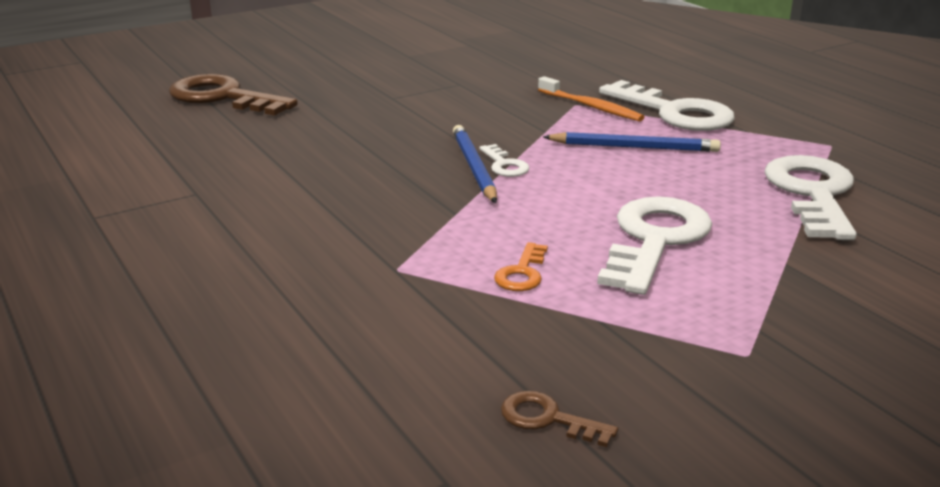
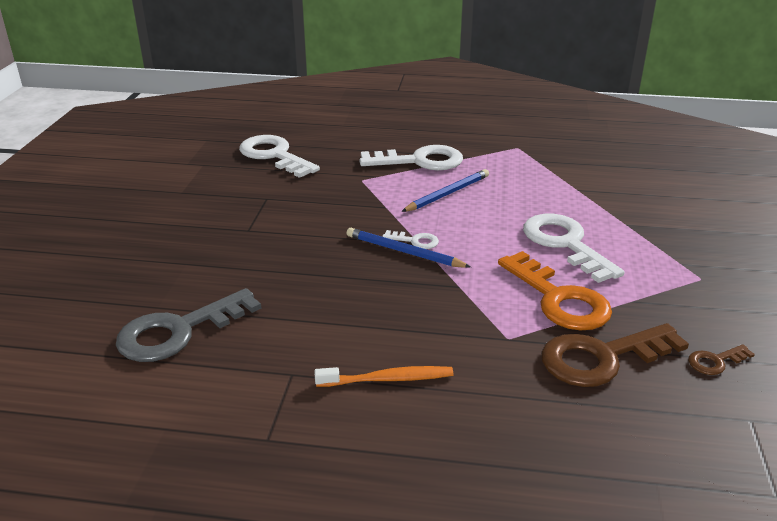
camera: 50 degrees left, 5 degrees up
(199, 132) = (178, 331): none -> grey key
(223, 97) = (124, 294): brown key -> brown key (601, 358)
(522, 273) = (559, 299): orange key -> orange key, size x2.18
(591, 107) = (374, 178): orange toothbrush -> orange toothbrush (388, 379)
(812, 193) = (564, 180): white key -> white key (274, 155)

